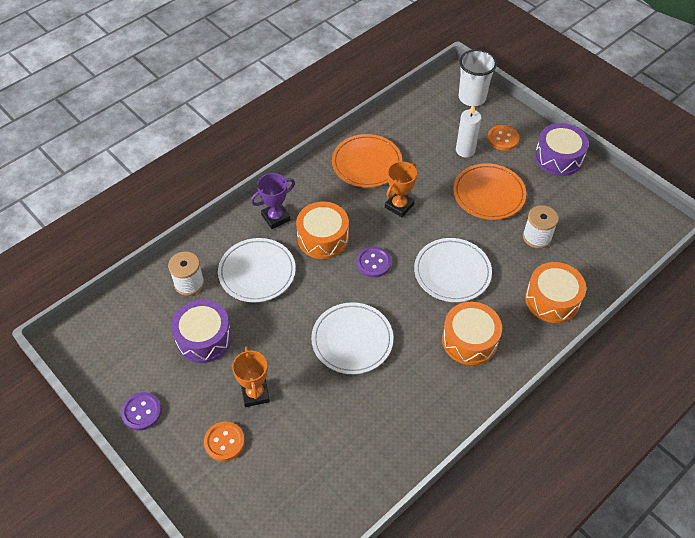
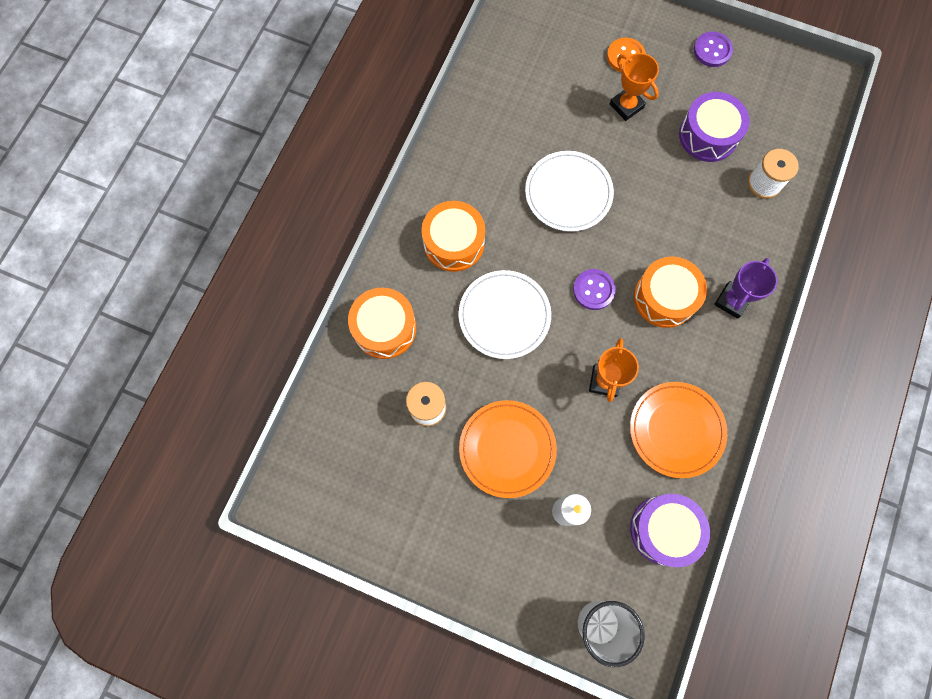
camera: 155 degrees right, 20 degrees up
(257, 272) = (706, 225): white plate -> none
(503, 139) = (525, 557): orange button -> none
(558, 157) = (440, 556): purple drum -> purple drum (664, 530)

